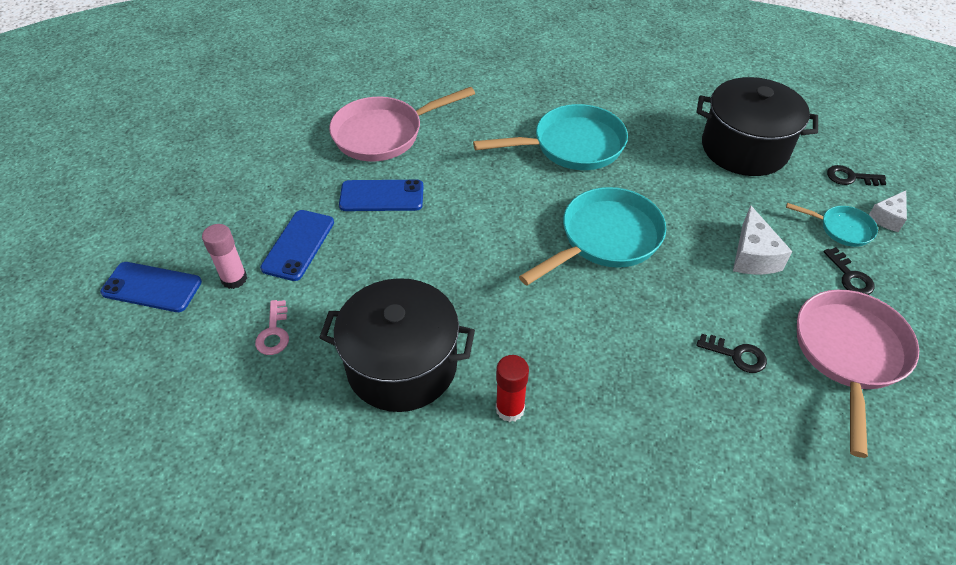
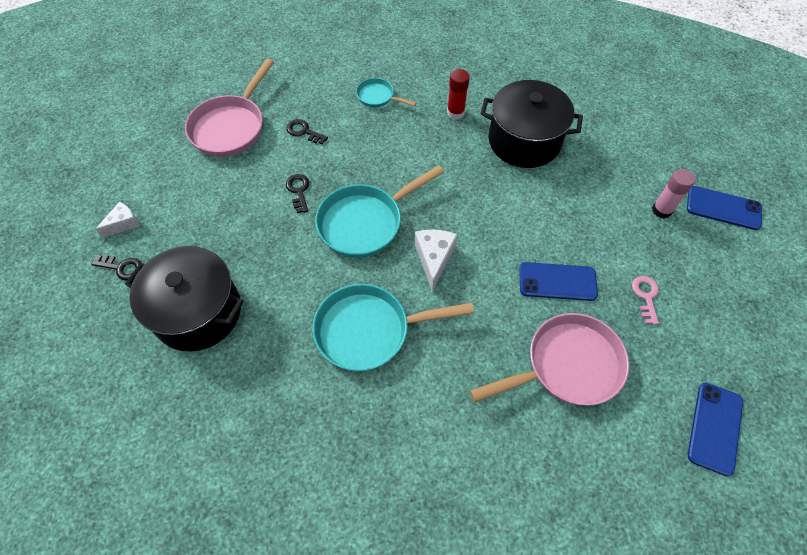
camera: 175 degrees left, 10 degrees up
(274, 332) = (616, 168): pink key -> pink key (645, 296)
(298, 245) = (620, 236): blue phone -> blue phone (715, 428)
(753, 256) = (254, 198): white cheese -> white cheese (434, 259)
(842, 229) = (168, 217): turquoise pan -> turquoise pan (378, 97)
(850, 276) = (192, 177): black key -> black key (298, 191)

